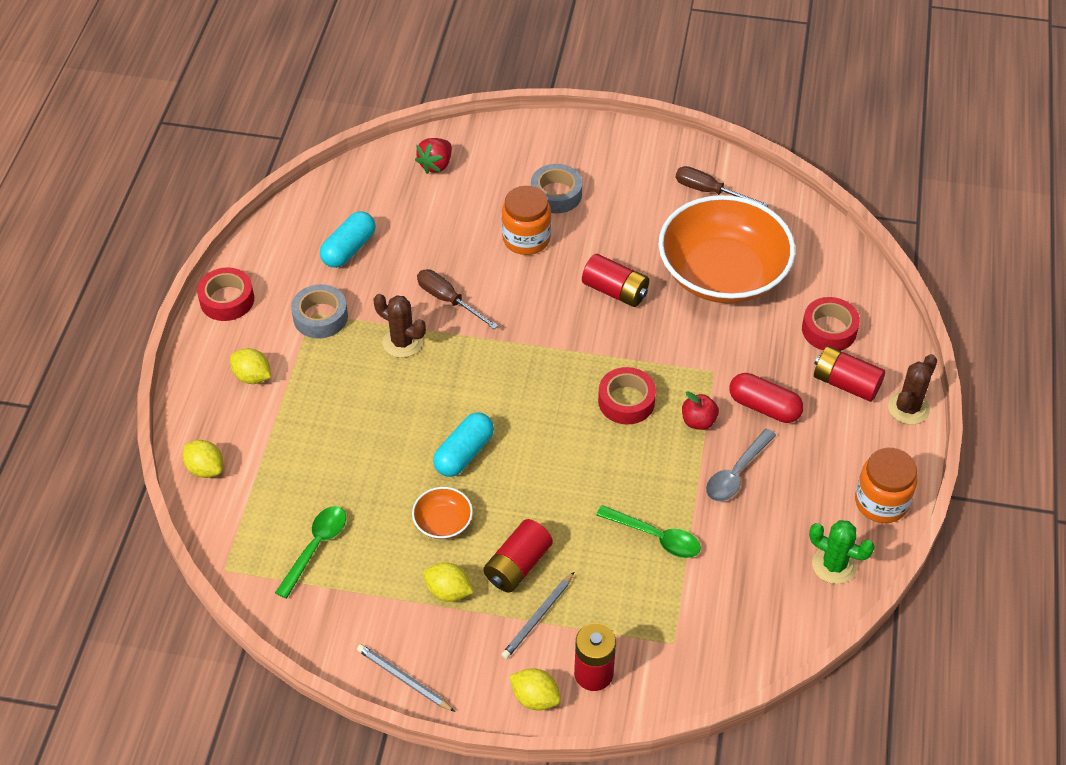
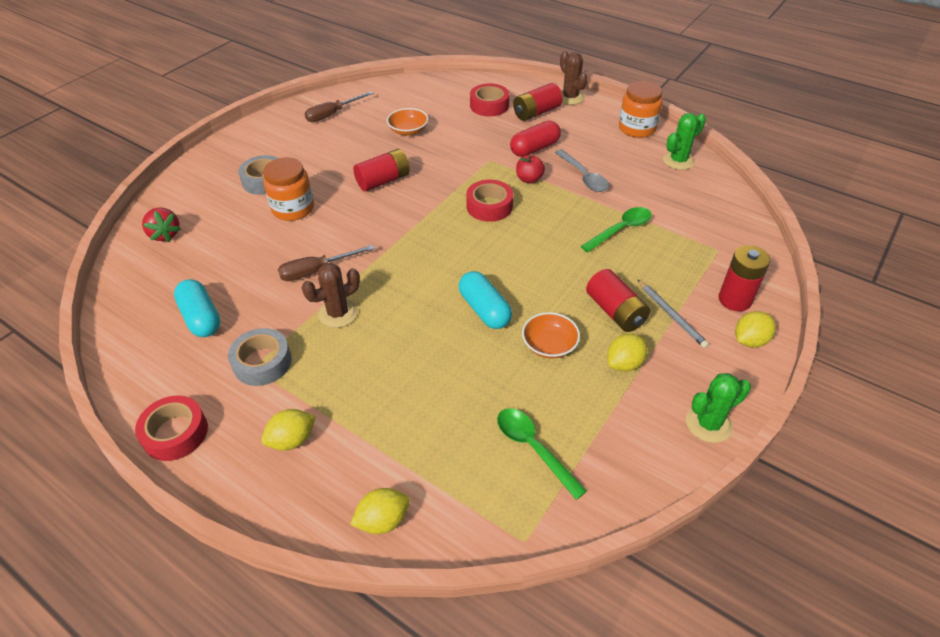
camera: 65 degrees left, 5 degrees down
(403, 679) = (708, 424): grey pencil -> green cactus
(722, 273) = (408, 130): orange bowl -> orange bowl, size x0.40

